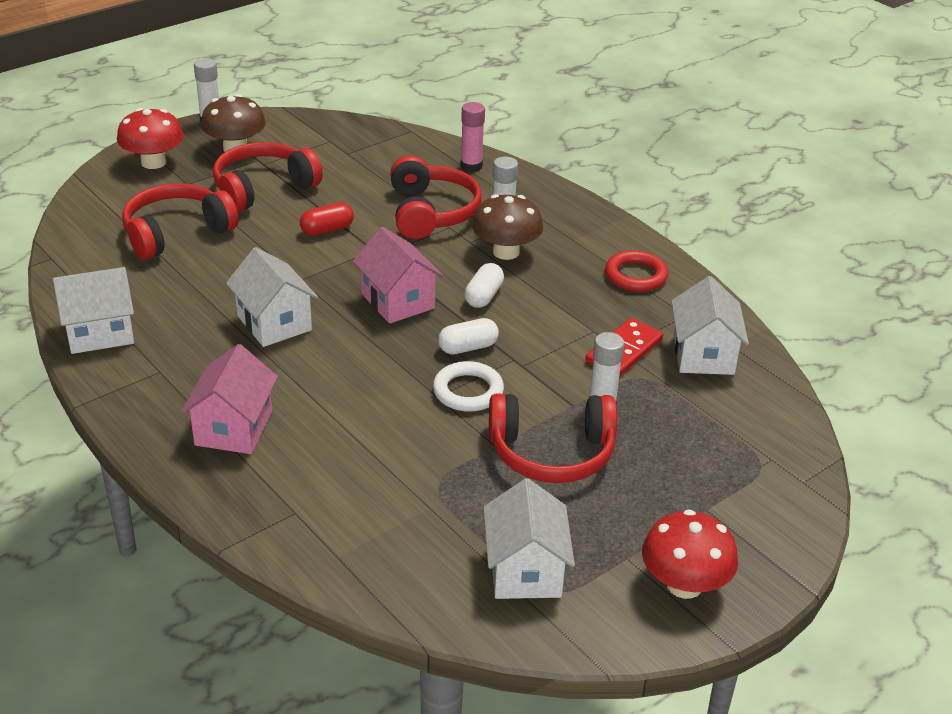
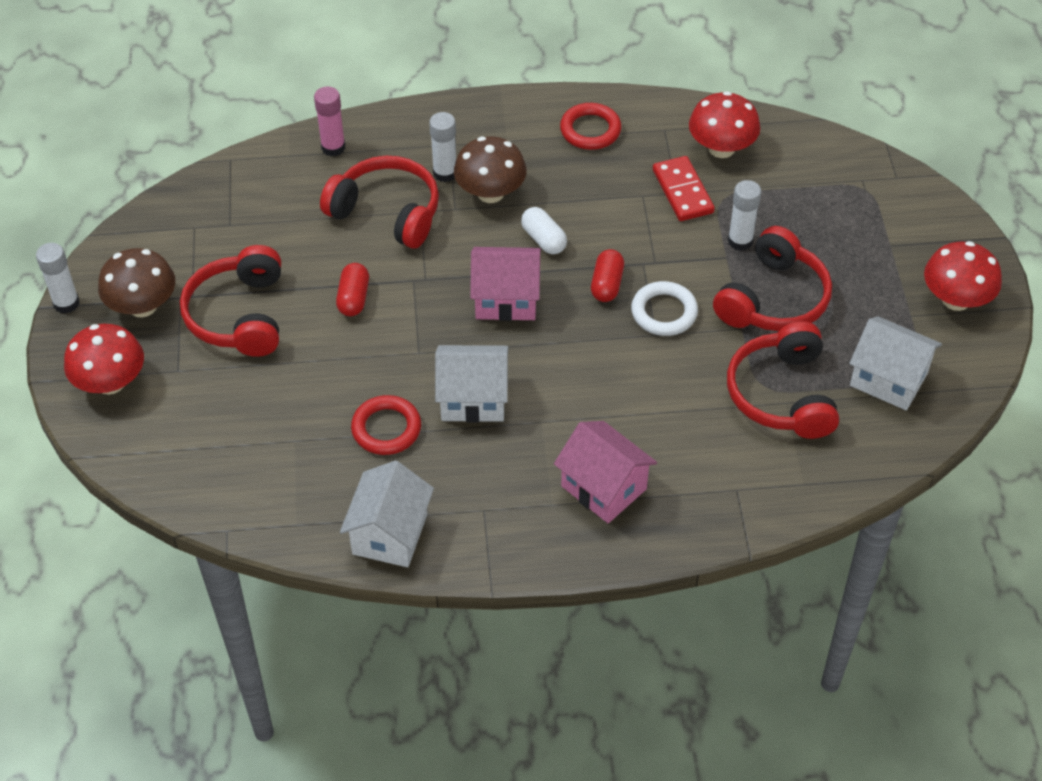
camera: 55 degrees left, 15 degrees up
(176, 233) = (263, 413): red headphones -> red headphones (782, 394)
(207, 292) = (386, 428): none -> red ring
(468, 347) = (607, 284): white capsule -> red capsule
(703, 355) = (721, 148): white house -> red mushroom

